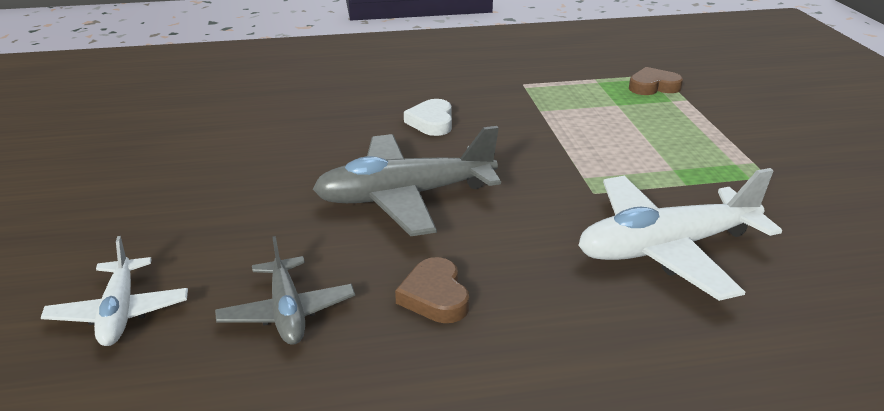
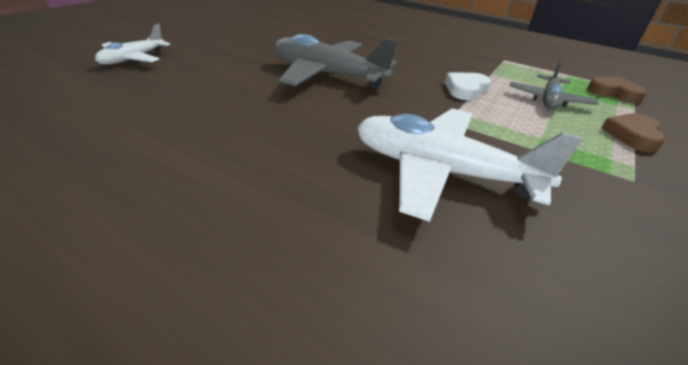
camera: 40 degrees right, 5 degrees up
(287, 312) = (181, 88): grey plane -> grey plane (549, 100)
(431, 122) = (408, 55): white heart -> white heart (465, 89)
(435, 296) = (251, 117): brown heart -> brown heart (632, 136)

